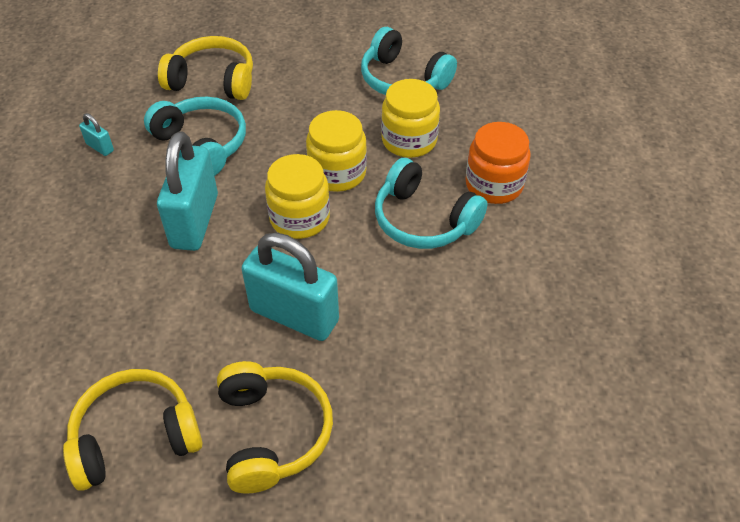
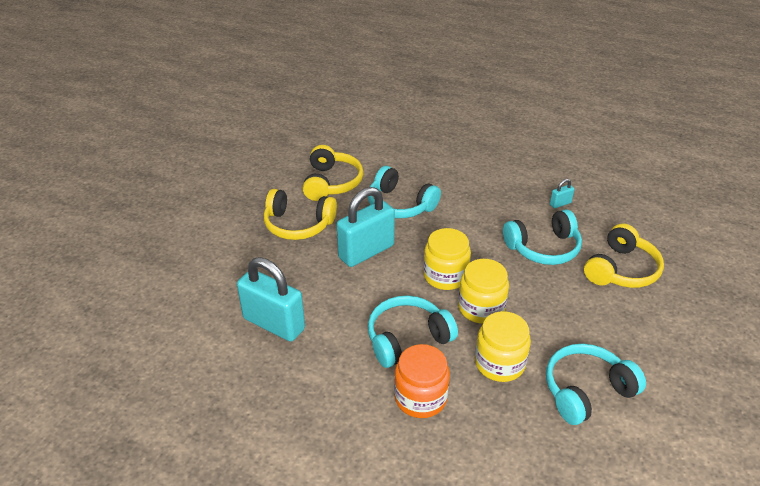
camera: 115 degrees right, 10 degrees down
(165, 315) = (400, 205): none -> turquoise headphones
(195, 221) = (468, 230): turquoise padlock -> turquoise padlock (274, 324)

